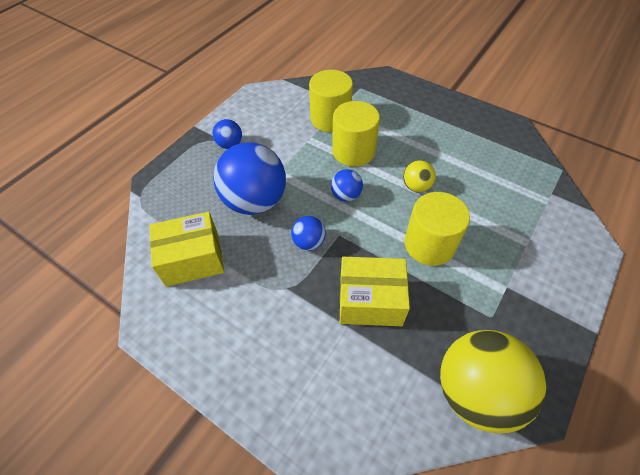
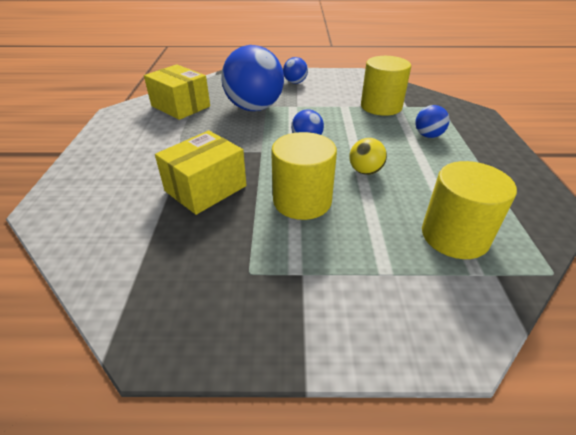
camera: 55 degrees right, 15 degrees down
(309, 242) = (239, 141): blue ball -> blue ball (428, 135)
(353, 151) = (361, 128): yellow cylinder -> yellow cylinder (454, 236)
(370, 301) = (205, 188): yellow box -> yellow box turned 75 degrees clockwise
(476, 391) = (146, 288): yellow ball -> none

